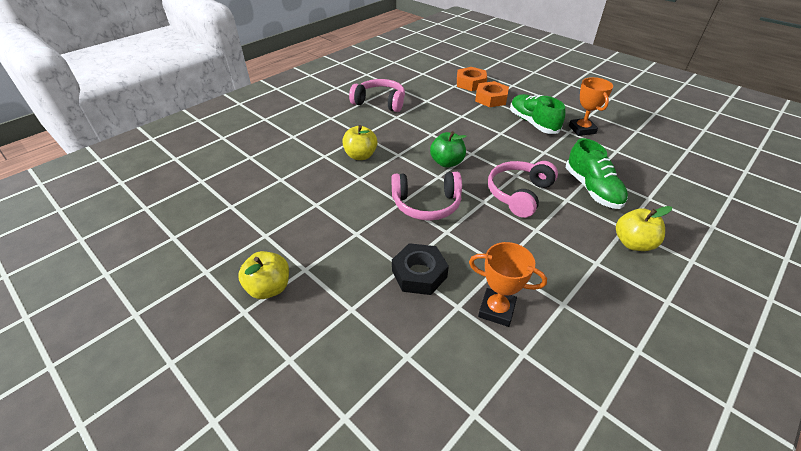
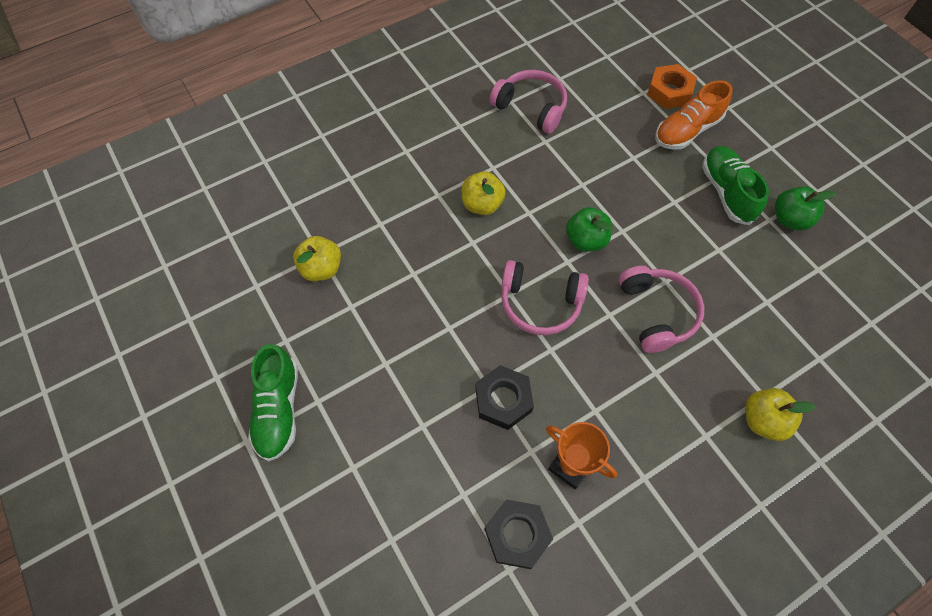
camera: 15 degrees right, 20 degrees up
(269, 288) = (346, 378): yellow apple -> yellow apple (321, 269)
(471, 379) = (517, 535): none -> black nut
(491, 99) = (686, 131): orange nut -> orange shoe
(519, 194) = (657, 313): pink headphones -> pink headphones turned 120 degrees clockwise
(582, 129) = (789, 219): orange trophy -> green apple
(592, 189) = (753, 327): green shoe -> green shoe (278, 409)

